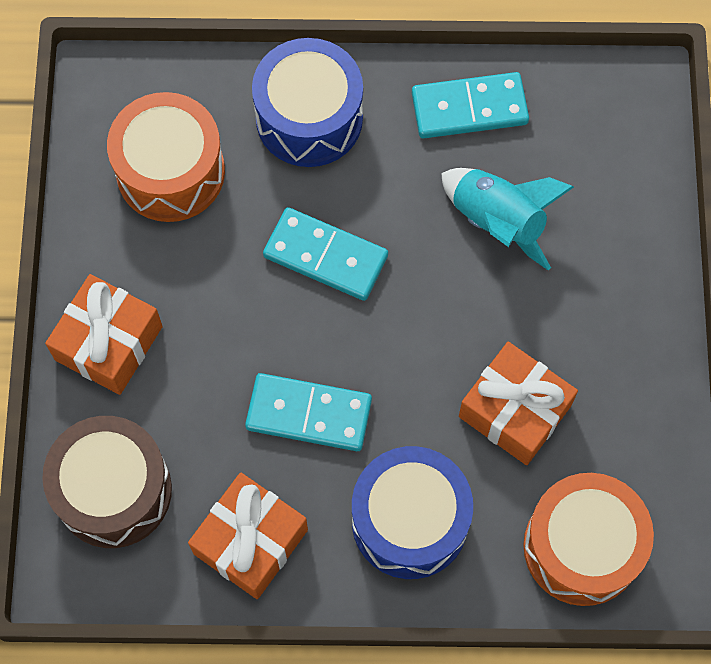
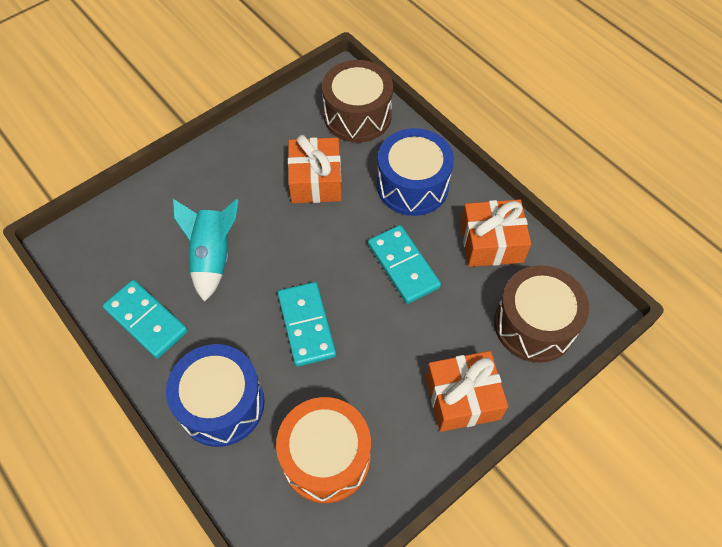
camera: 130 degrees left, 10 degrees down
(582, 547) = (357, 115): orange drum -> brown drum

